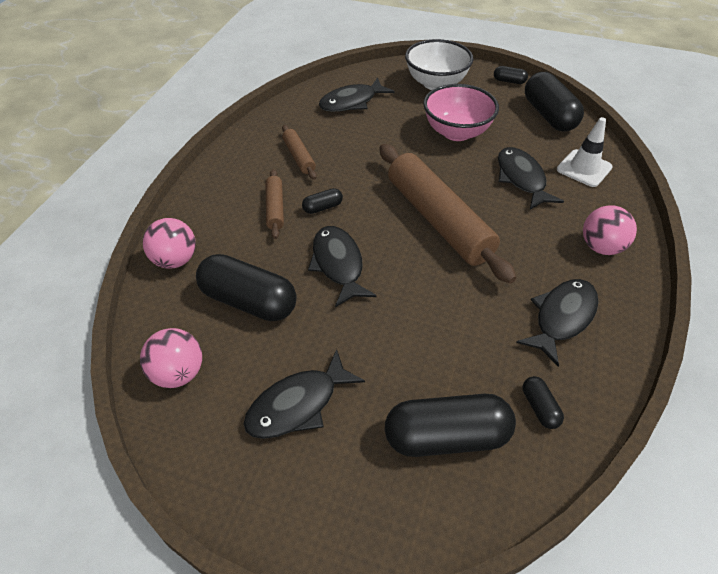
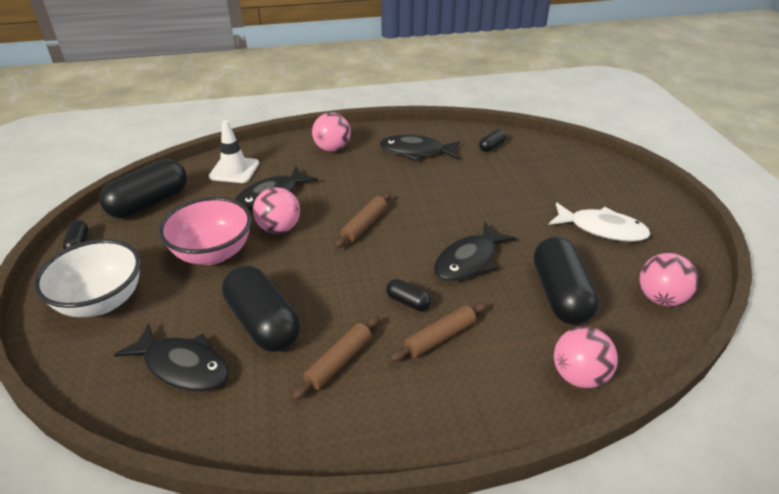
camera: 120 degrees left, 10 degrees down
(298, 404) = (602, 229): black fish -> white fish
(438, 220) = (364, 225): brown rolling pin -> brown rolling pin, size x0.46
(446, 437) = (547, 170): black capsule -> black capsule (263, 323)
(467, 170) = (279, 228): none -> pink ball

